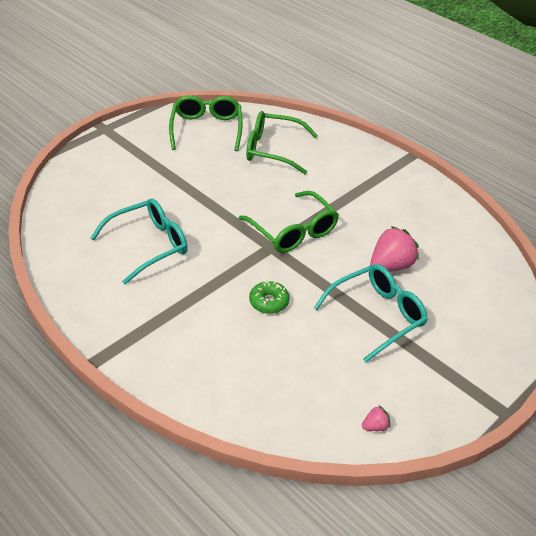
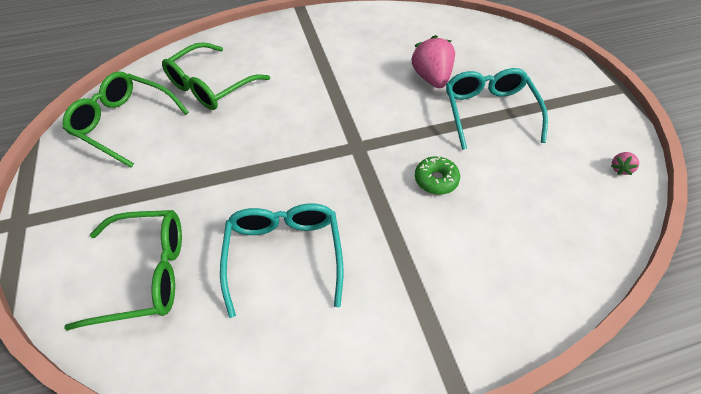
camera: 60 degrees left, 10 degrees up
(292, 231) = (344, 121): green glasses -> green glasses (144, 273)
(375, 426) = (620, 169): pink strawberry -> pink strawberry turned 150 degrees counterclockwise

